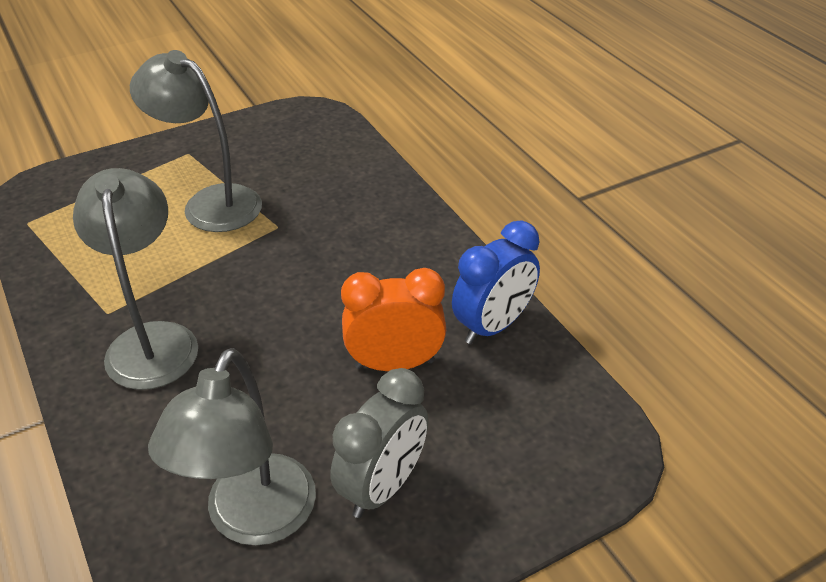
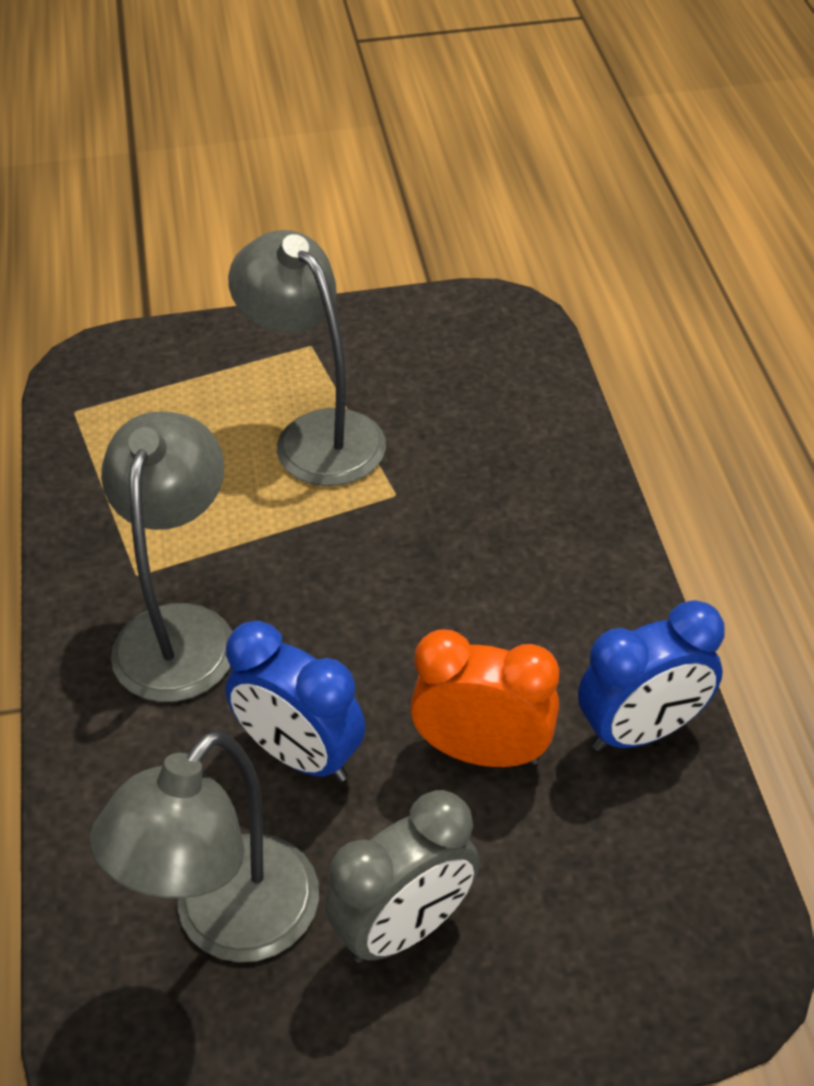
camera: 20 degrees right, 5 degrees up
(268, 397) = (300, 755): none -> blue clock

